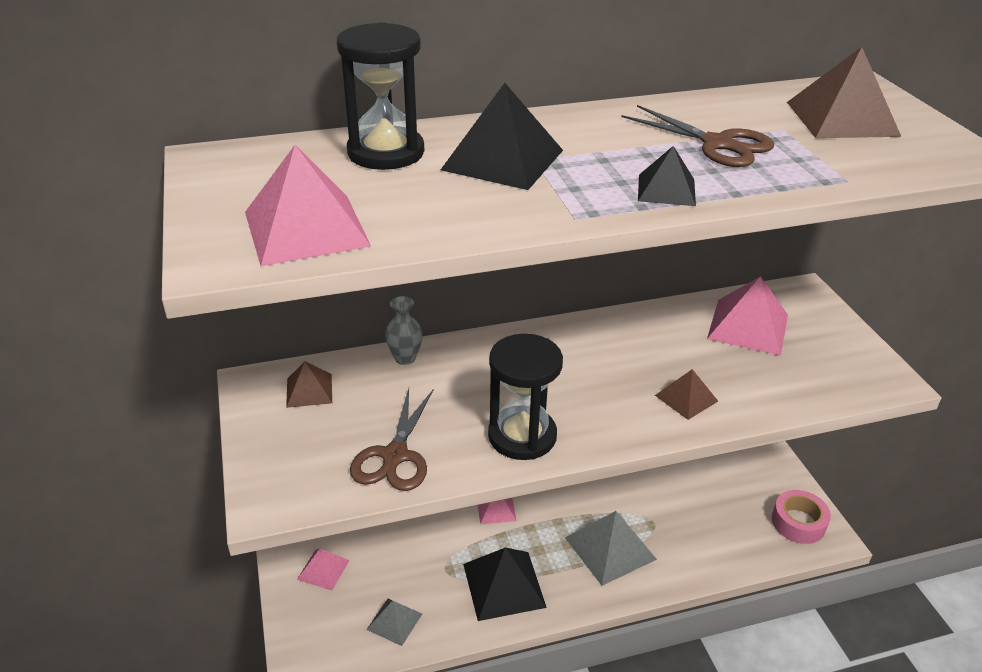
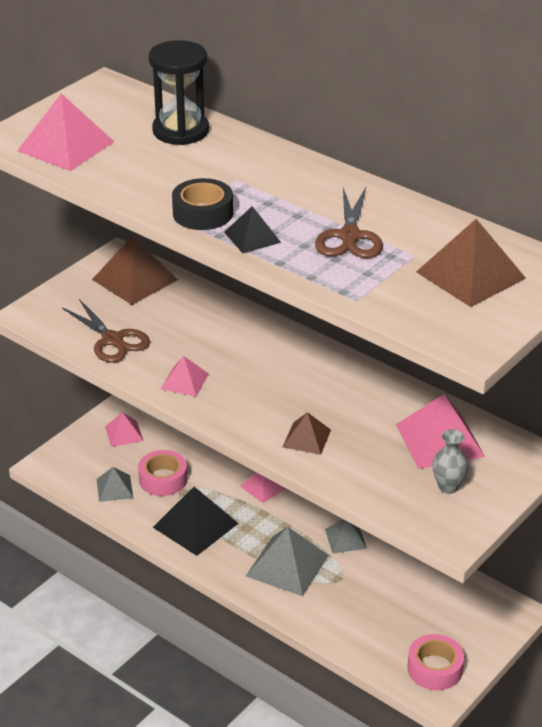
camera: 55 degrees right, 0 degrees up
(309, 390) = (135, 279): brown pyramid -> brown pyramid, size x1.75
(395, 455) = (112, 340): brown scissors -> brown scissors turned 105 degrees counterclockwise
(405, 358) = (208, 300): grey vase -> grey vase (448, 486)
(418, 575) = (163, 479): none -> pink tape
(503, 159) = (221, 170): black pyramid -> none
(522, 436) = (184, 381): black hourglass -> pink pyramid
(582, 199) = (203, 213): none -> black tape
(606, 492) = (345, 538): none -> grey pyramid

